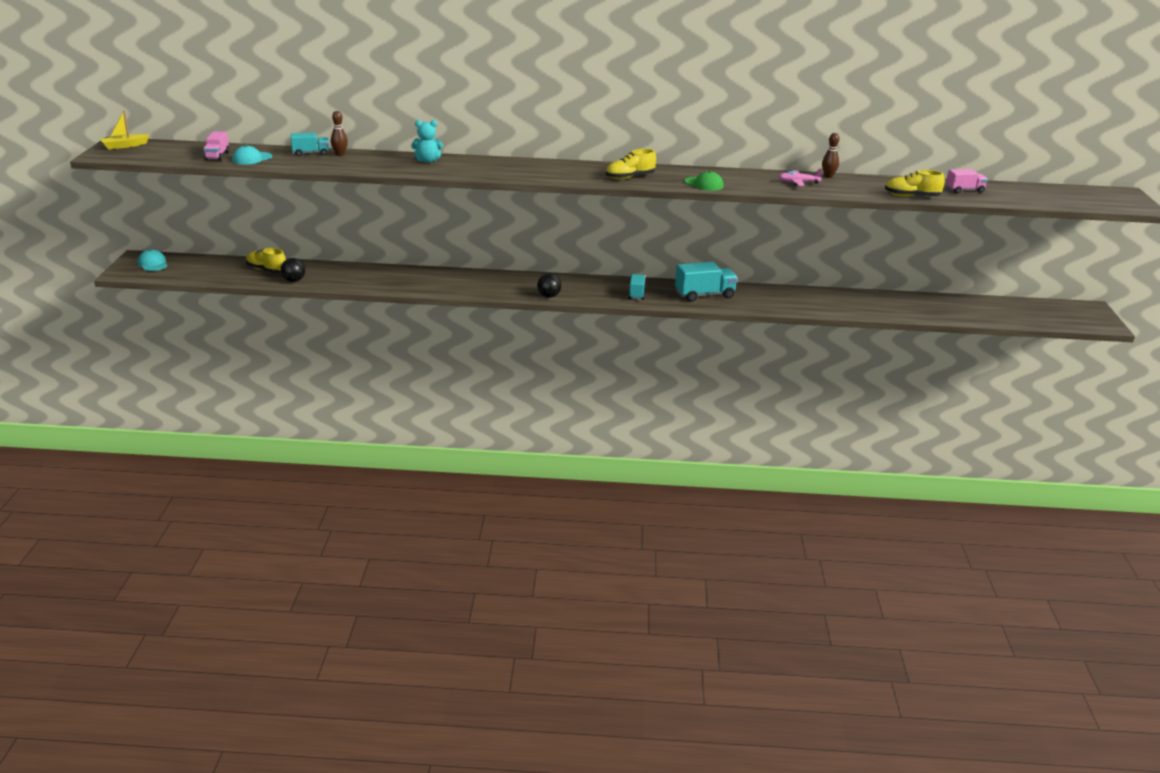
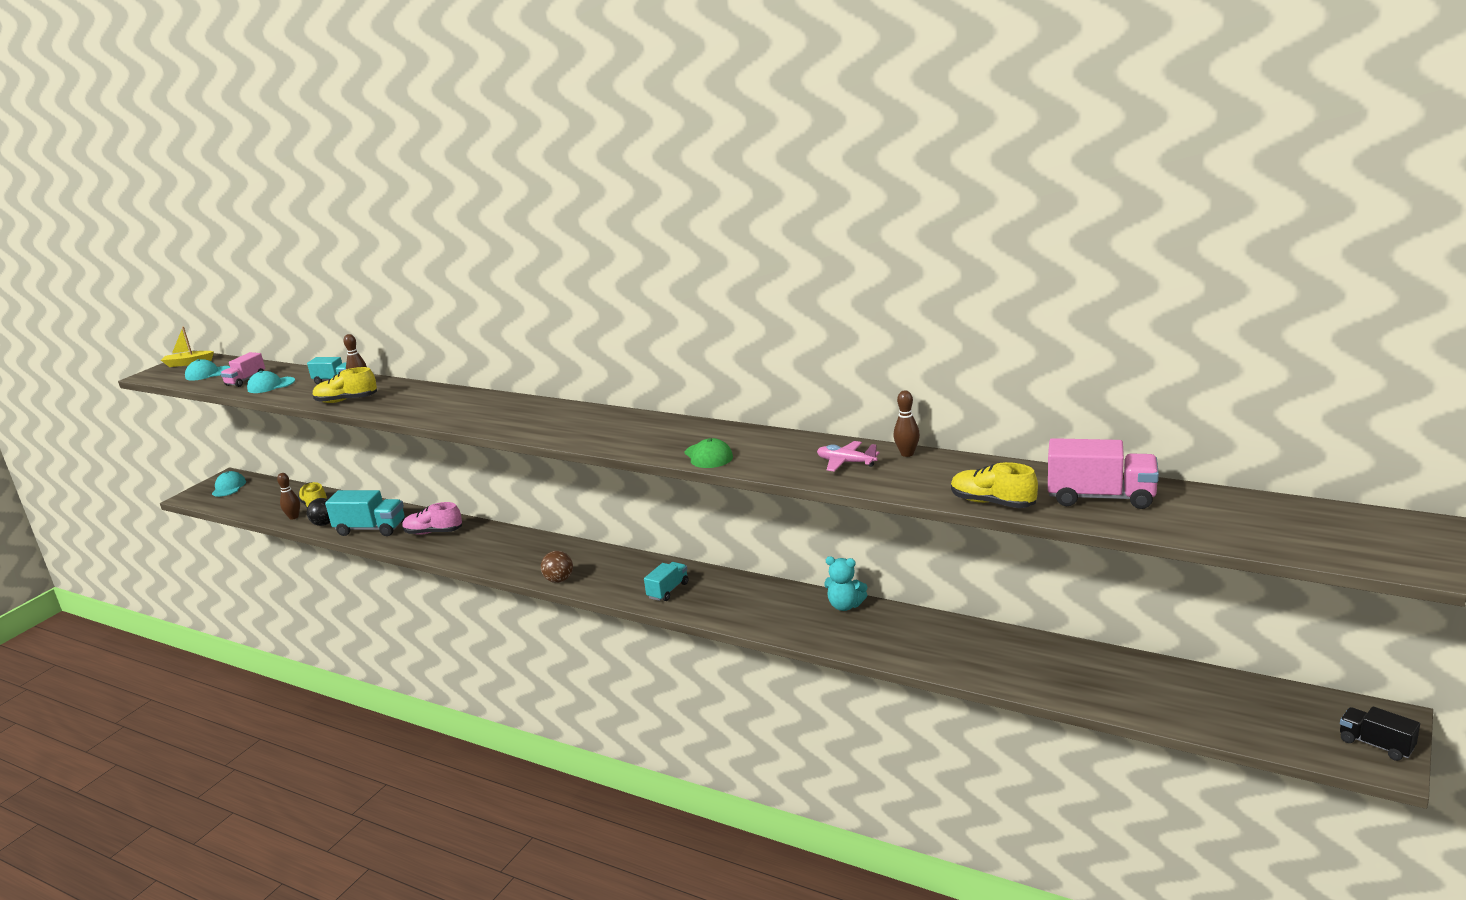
camera: 30 degrees right, 5 degrees down
(164, 152) = (208, 373): none -> turquoise cap
(256, 278) = (294, 517): none -> brown bowling pin
(403, 278) = (433, 532): none -> pink shoe
(427, 161) = (434, 397): turquoise teddy bear -> turquoise teddy bear (845, 606)
(549, 296) = (559, 580): black ball -> brown ball
(630, 177) = (628, 438): yellow shoe -> yellow shoe (346, 400)
(704, 295) = (754, 604): turquoise truck -> turquoise truck (370, 529)
(964, 190) = (1101, 497): pink truck -> pink truck, size x1.66
(1095, 318) = (1376, 744): none -> black truck

